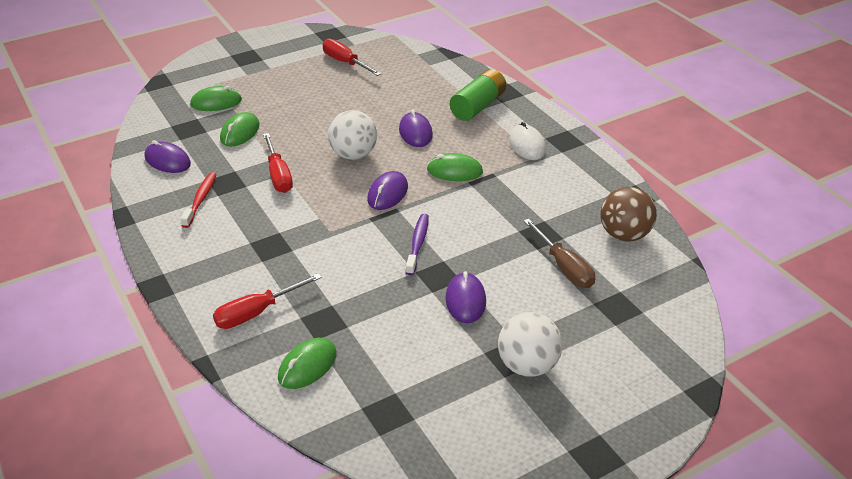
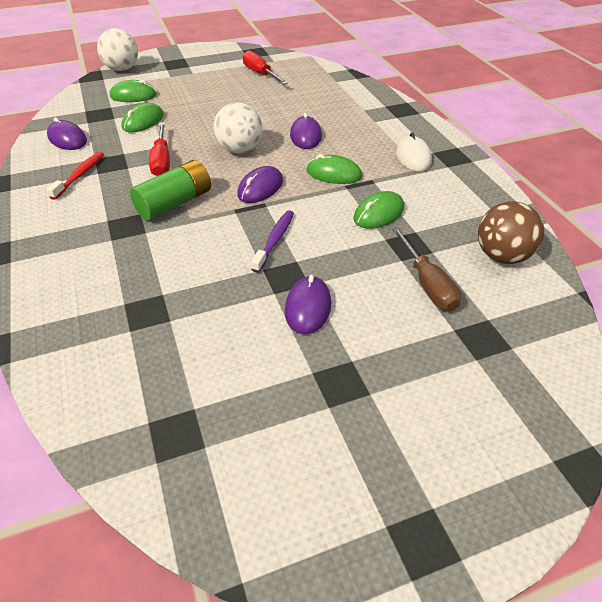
camera: 10 degrees right, 5 degrees up
(256, 312) = (81, 292): red screwdriver -> none
(307, 366) = (108, 360): green mouse -> green mouse (378, 213)
(478, 106) = (372, 119): green battery -> green battery (175, 203)
(527, 365) = (360, 396): white ball -> white ball (122, 69)

